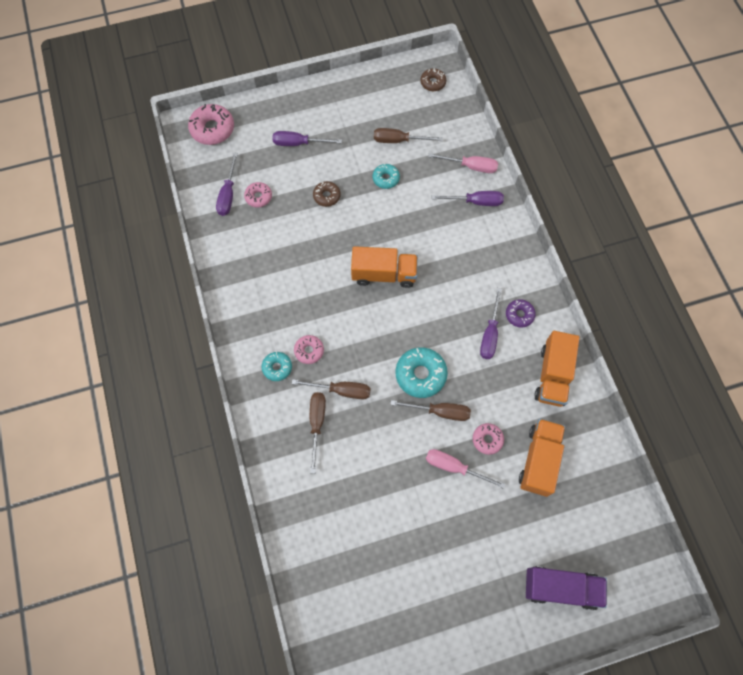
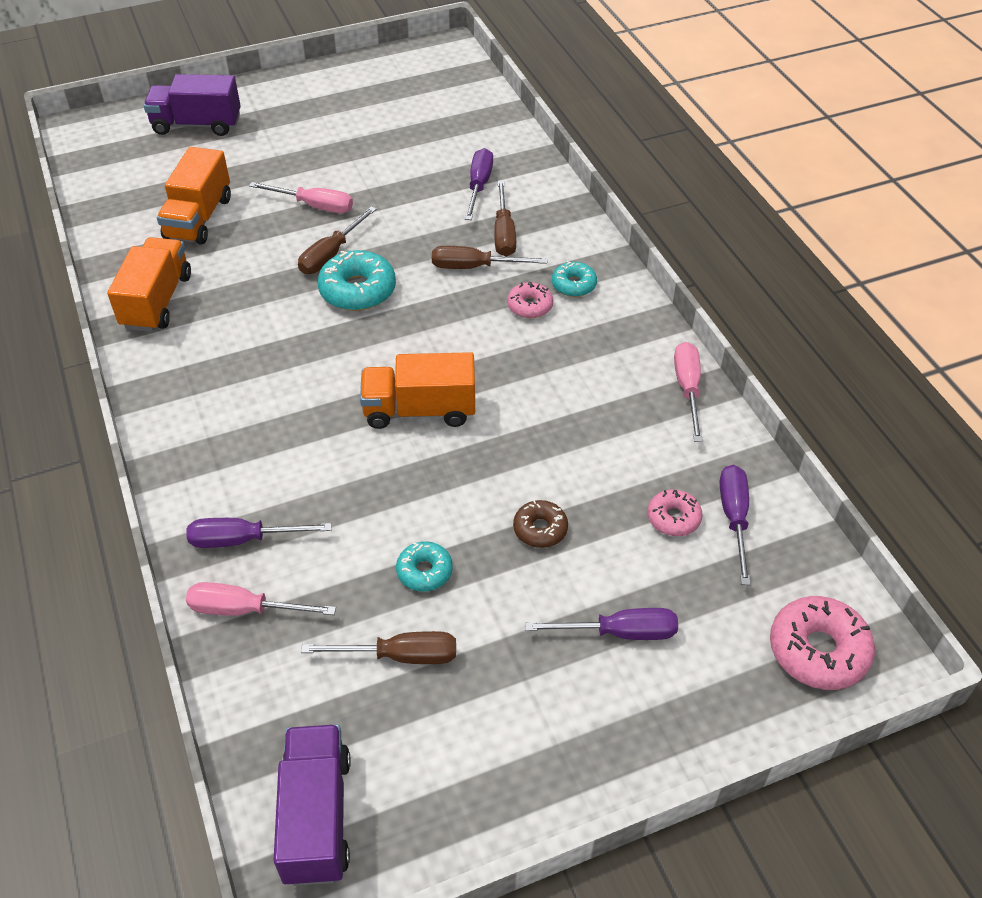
camera: 175 degrees right, 20 degrees down
(227, 277) = (687, 389): none -> pink screwdriver
(433, 83) = (317, 817): brown donut -> purple truck
(439, 411) = (331, 254): brown screwdriver -> brown screwdriver turned 60 degrees counterclockwise
(487, 439) = (266, 232): pink donut -> none
(490, 334) = (245, 342): purple screwdriver -> purple screwdriver (479, 186)
(519, 315) = (192, 369): purple donut -> none

